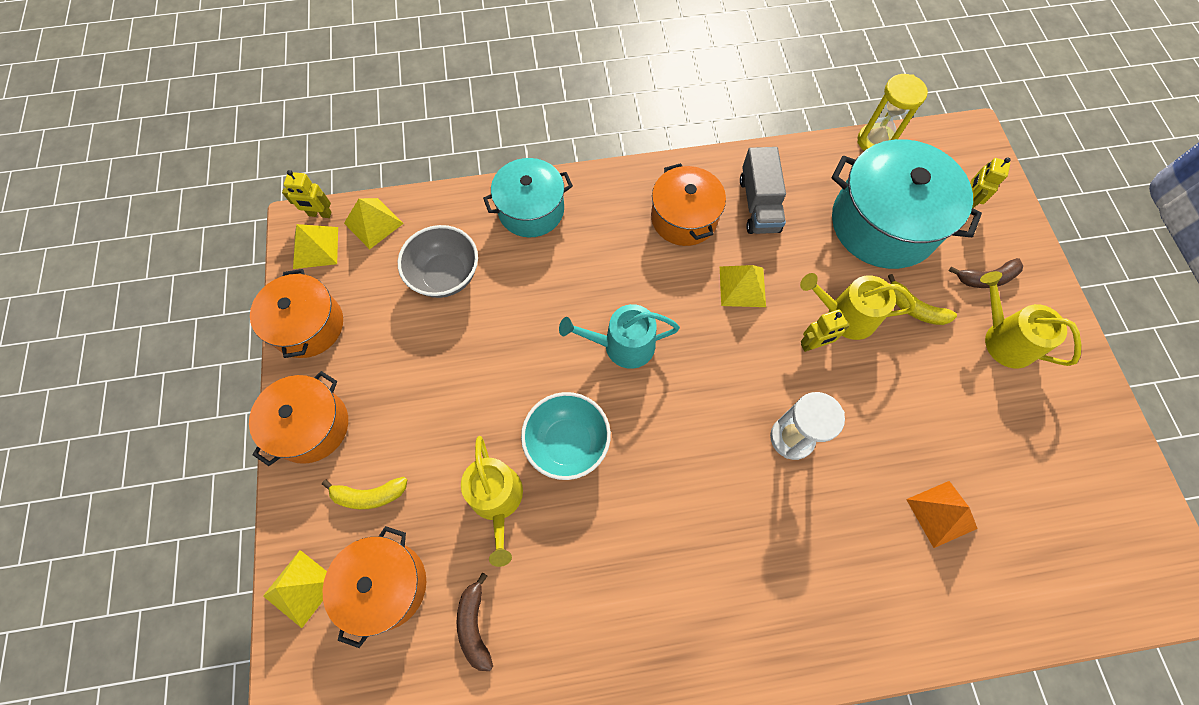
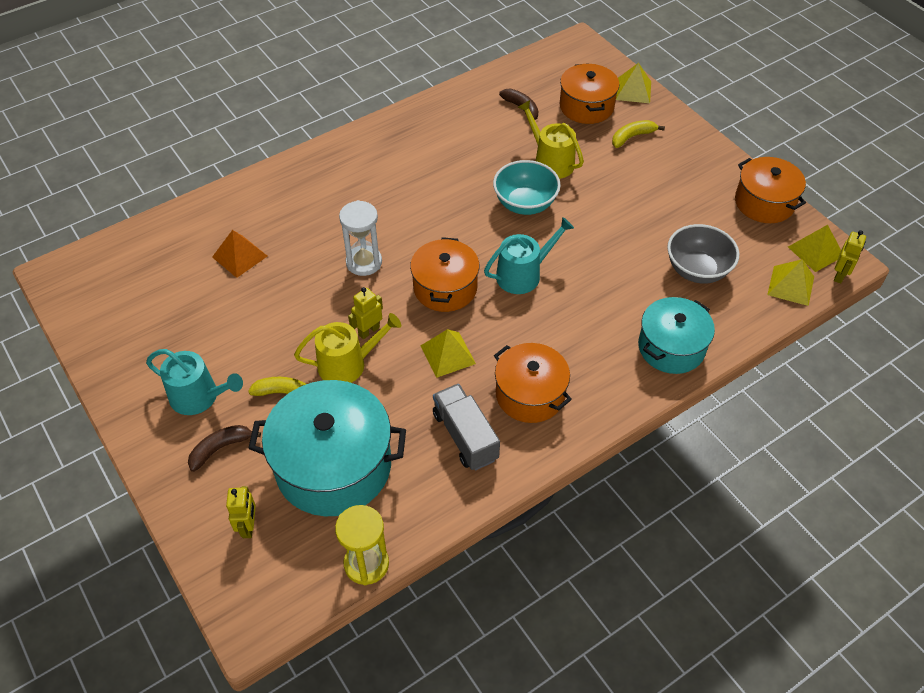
camera: 155 degrees right, 15 degrees down
(311, 426) = (702, 154): orange pot -> orange pot (445, 288)
(320, 214) = (839, 275): yellow robot -> yellow robot turned 135 degrees clockwise
(1004, 339) = (199, 397): yellow watering can -> turquoise watering can

